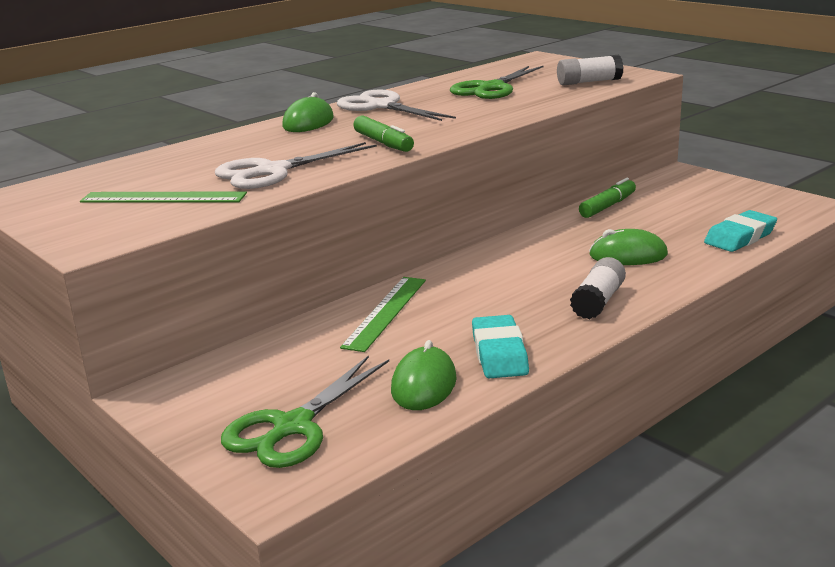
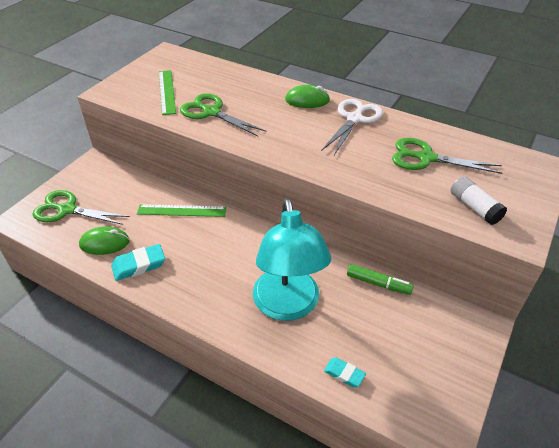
camera: 70 degrees right, 20 degrees up
(272, 171) = (211, 112): white scissors -> green scissors
(383, 143) = (272, 138): green marker -> none
(598, 301) = (210, 299): white glue stick -> none
(628, 255) = (288, 306): green mouse -> turquoise lamp
(740, 237) = (344, 374): turquoise eraser -> turquoise eraser, size x0.63

